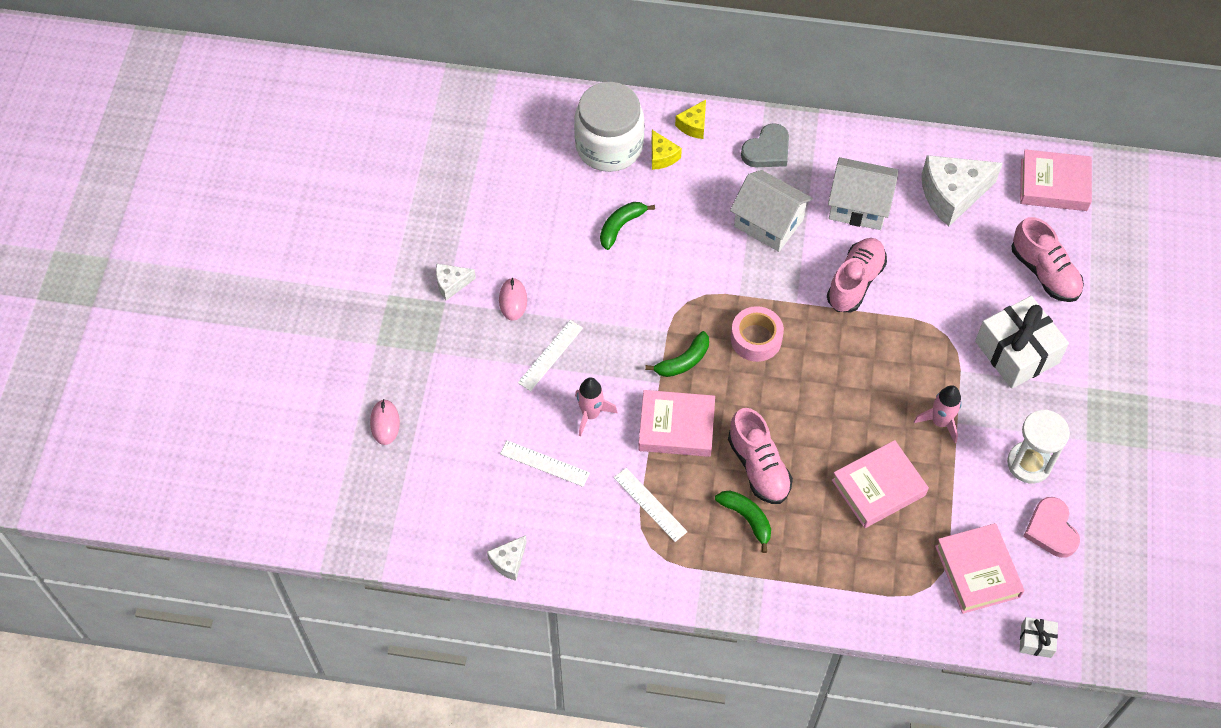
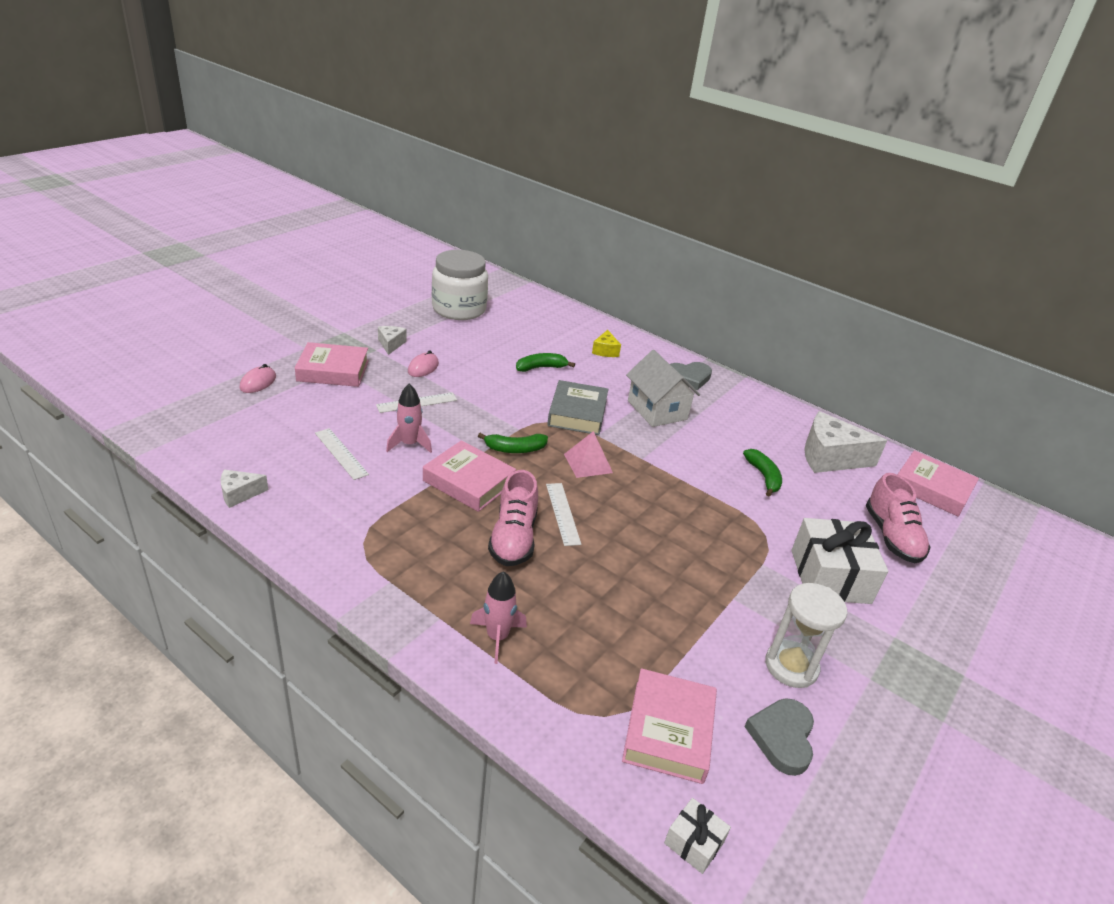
camera: 25 degrees right, 25 degrees down
(451, 284) = (391, 344): white cheese -> white cheese turned 75 degrees clockwise
(609, 146) = (572, 333): white jar -> white jar (459, 309)
(650, 504) = (394, 516): white ruler -> white ruler (563, 513)
(693, 125) = (642, 347): yellow cheese -> none
(701, 275) = (577, 413): none -> grey book
(747, 518) = (468, 567): green banana -> green banana (763, 476)
(756, 339) = (588, 463): pink tape -> pink pyramid
(855, 282) = (703, 469): pink shoe -> none
(858, 206) = (741, 431): white house -> none
(878, 487) = (614, 607): pink book -> pink book (333, 371)
(940, 422) = (715, 589): pink rocket -> pink rocket (497, 637)
(1051, 530) = (782, 737): pink heart -> grey heart

